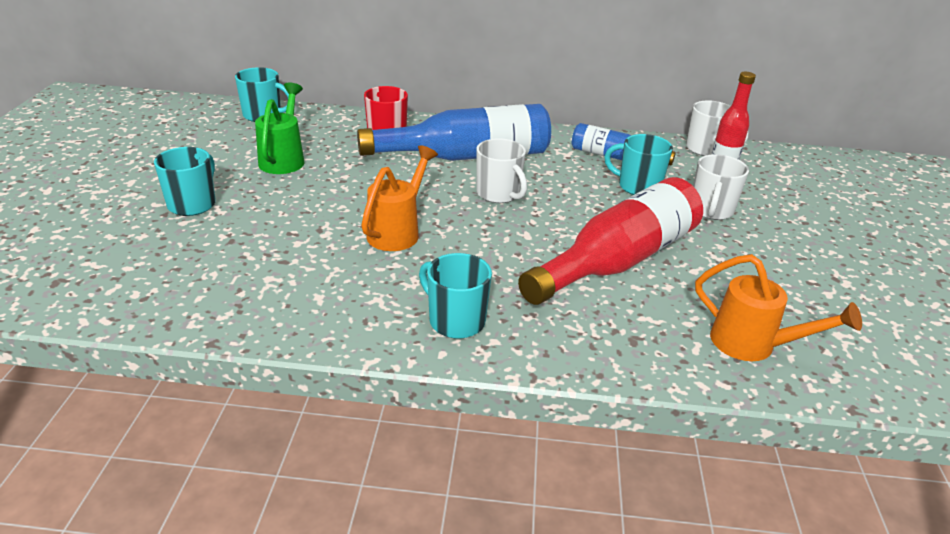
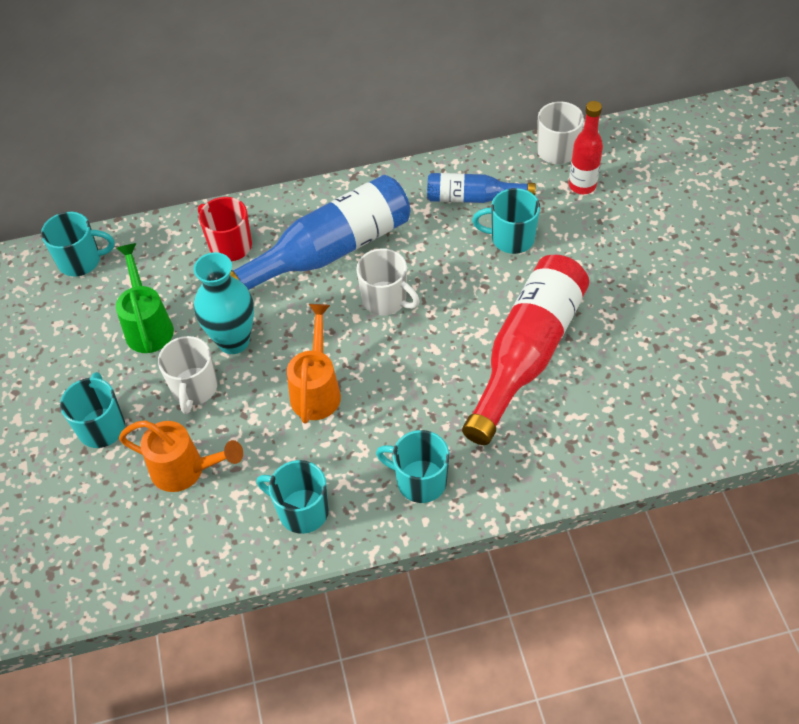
camera: 15 degrees left, 20 degrees up
(322, 308) = (302, 511): none -> turquoise mug
(347, 184) = (233, 341): none -> turquoise vase
(711, 210) = (587, 250): white mug -> white mug (194, 389)
(753, 345) = (664, 415): orange watering can -> orange watering can (186, 471)

